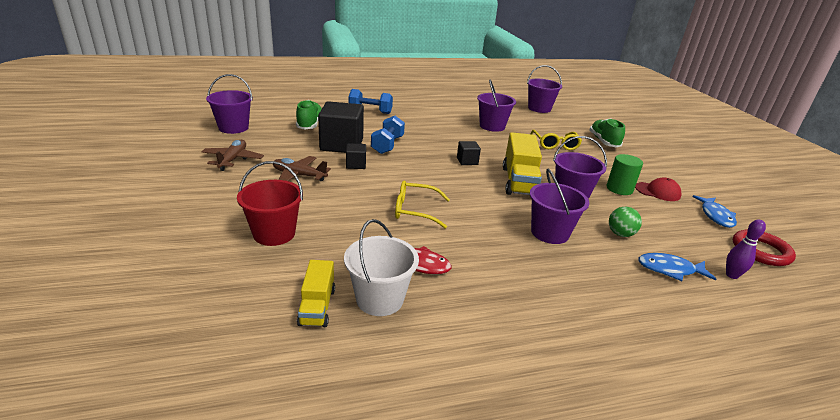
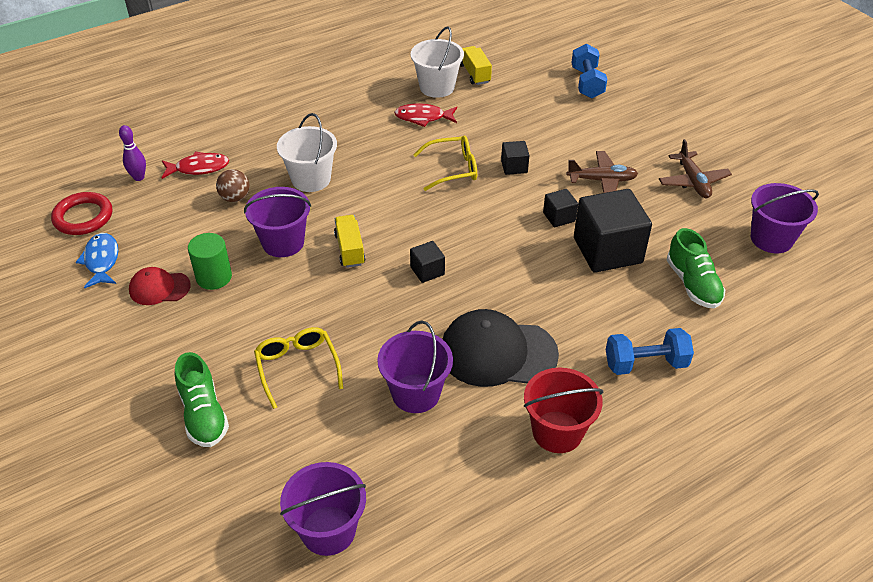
camera: 165 degrees right, 15 degrees up
(274, 234) = (554, 112): red bucket -> red bucket (557, 432)
(360, 200) = (514, 167): none -> black cube
(387, 145) = (550, 270): blue dumbbell -> blue dumbbell (587, 83)
(442, 128) = (498, 352): none -> black cap
(519, 181) = (349, 249): yellow truck -> yellow truck, size x0.59
(549, 233) = (311, 179): purple bucket -> white bucket
(620, 234) = (235, 198): green ball -> brown ball
(669, 269) = (199, 168): blue fish -> red fish

